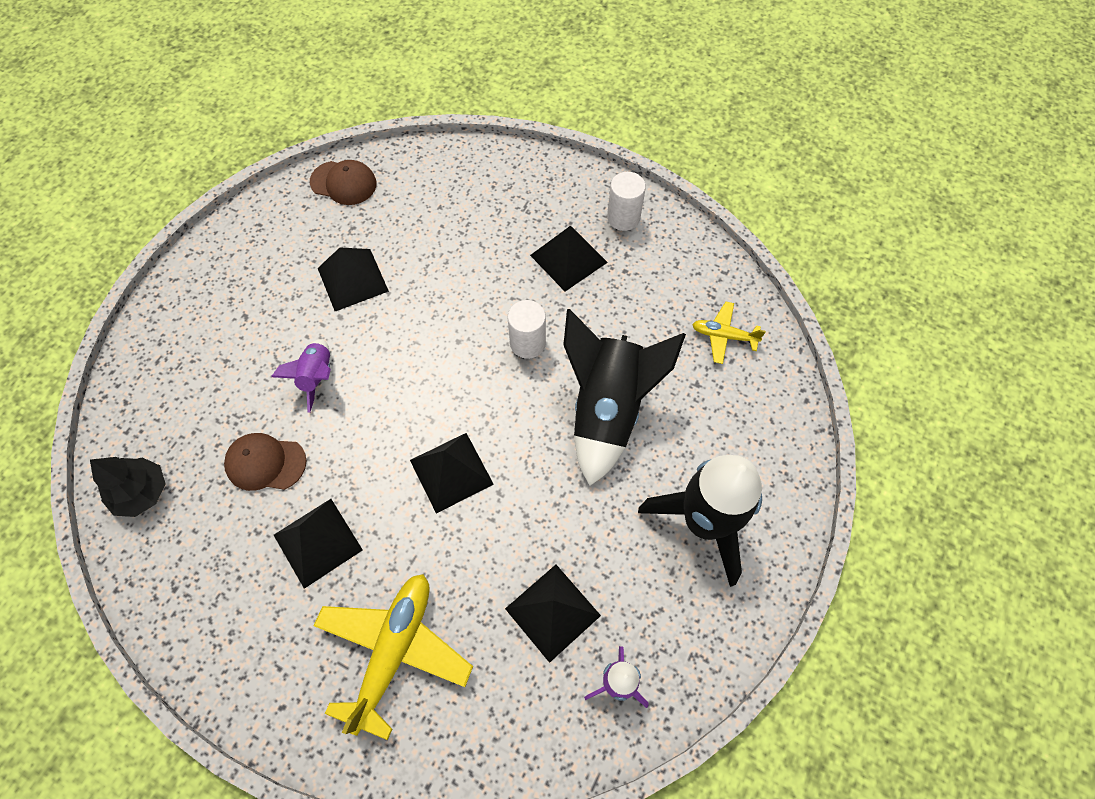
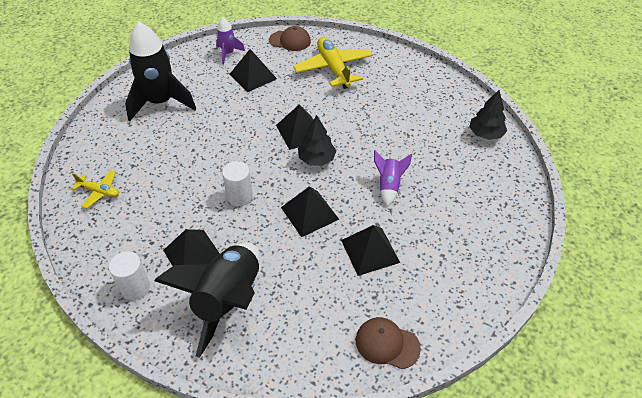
camera: 175 degrees left, 15 degrees down
(265, 463) = (414, 143): brown cap -> brown cap (290, 41)
(317, 542) = (376, 107): black pyramid -> black pyramid (309, 213)
(394, 651) = (333, 68): yellow plane -> yellow plane turned 135 degrees clockwise
(422, 417) = (316, 159): none -> black tree
(607, 410) = (196, 155): black rocket -> black rocket (228, 300)

